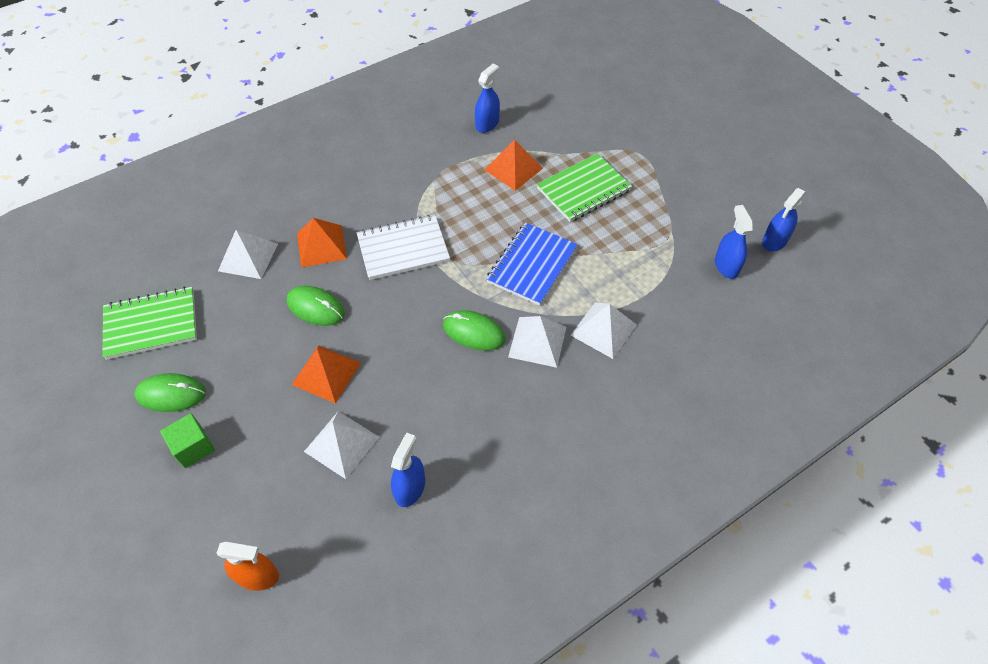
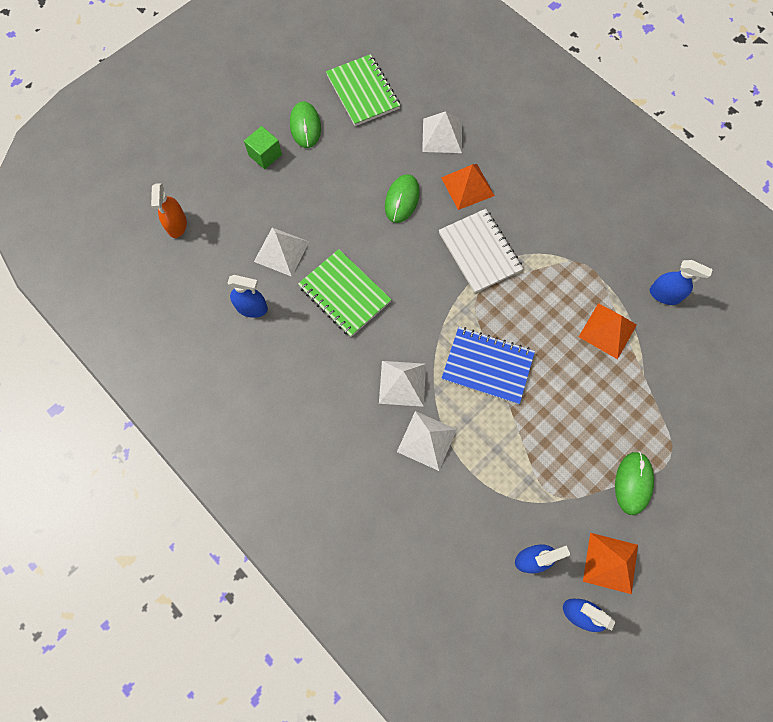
camera: 80 degrees right, 15 degrees up
(326, 373) = (341, 224): orange pyramid -> orange pyramid (610, 563)
(473, 332) = (402, 328): green mouse -> green mouse (633, 483)
(584, 190) = (598, 403): green notebook -> green notebook (344, 294)

